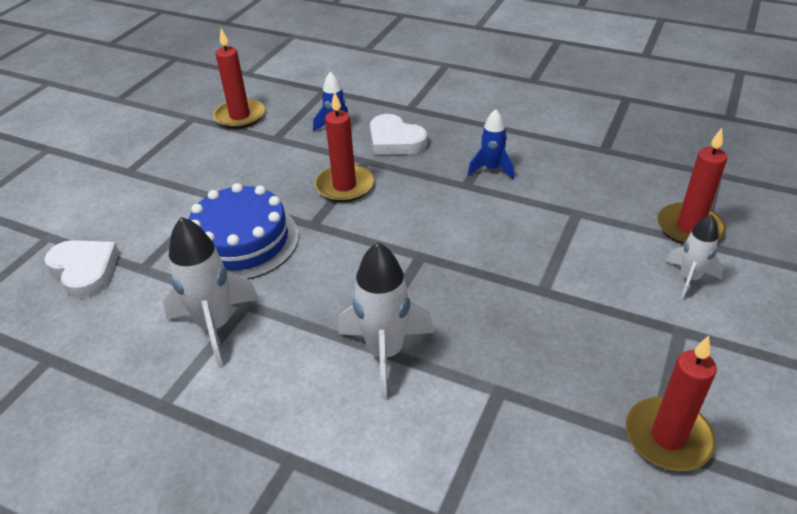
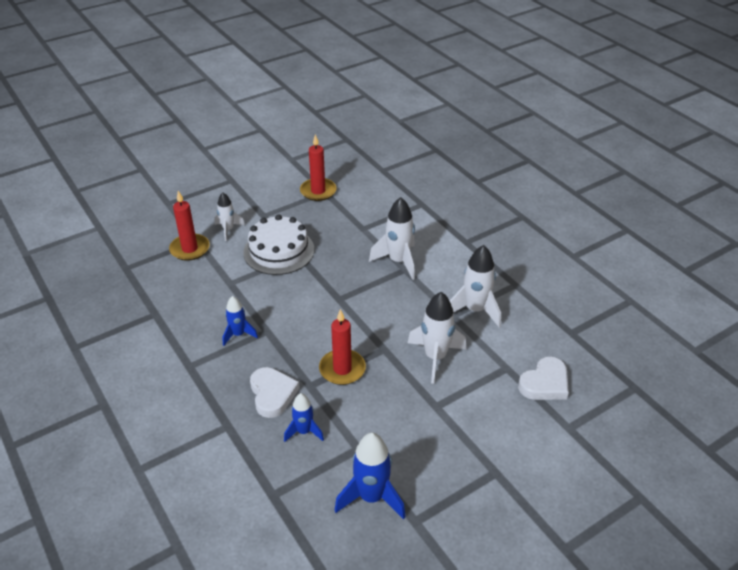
camera: 150 degrees left, 0 degrees up
(85, 270) = (545, 383): white heart -> white heart turned 120 degrees counterclockwise
(240, 116) = (371, 497): red candle -> blue rocket
(242, 241) = (435, 357): blue cake -> white rocket
(576, 282) = (279, 251): none -> white cake

